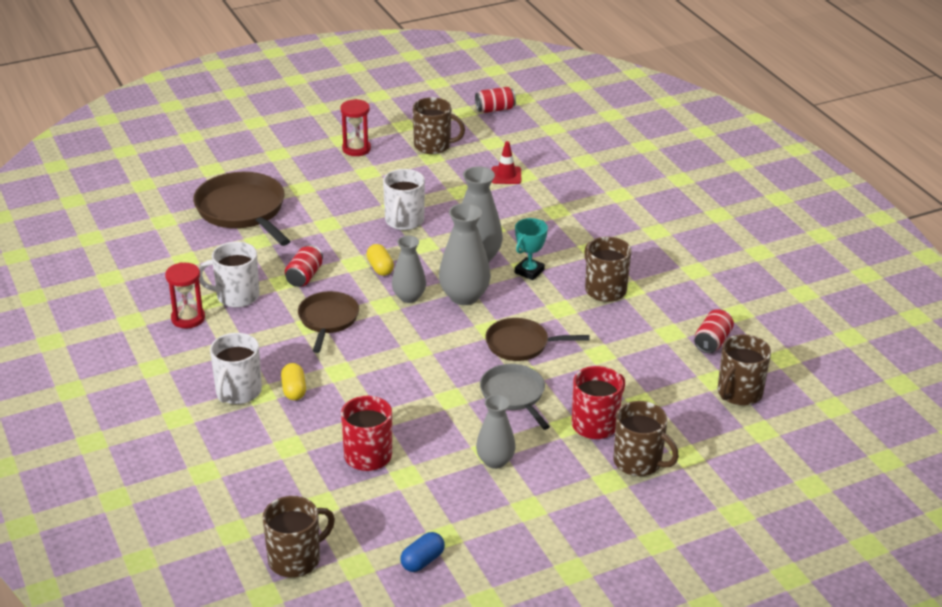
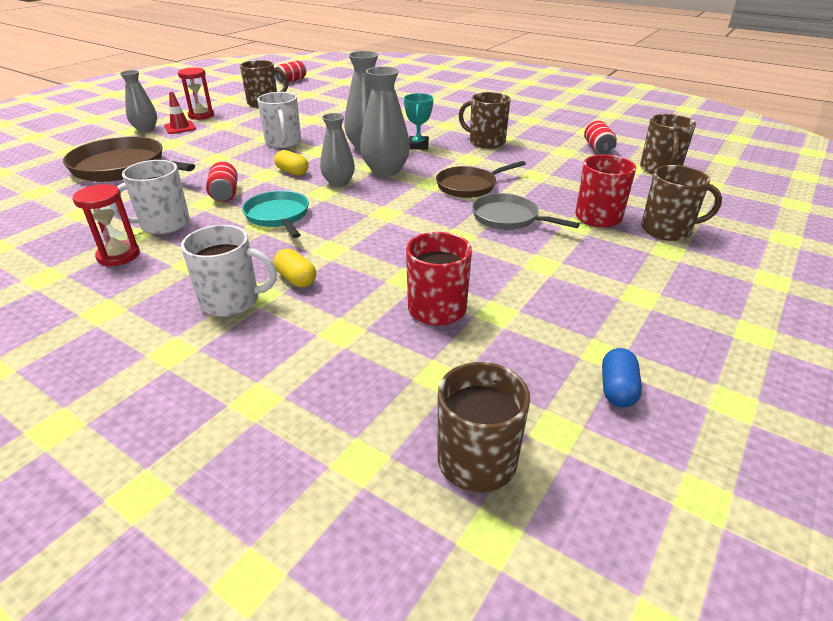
camera: 30 degrees left, 0 degrees up
(238, 392) = (232, 301): white mug -> white mug turned 75 degrees counterclockwise
(328, 320) = (278, 216): brown pan -> turquoise pan
(495, 461) = (559, 269): grey vase -> grey vase (145, 129)
(506, 175) = (337, 106): red traffic cone -> red traffic cone (180, 128)

